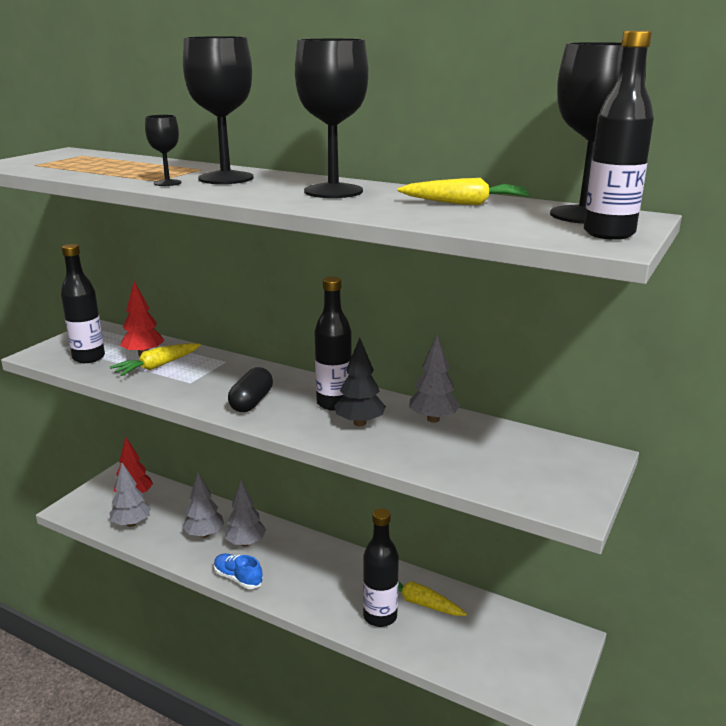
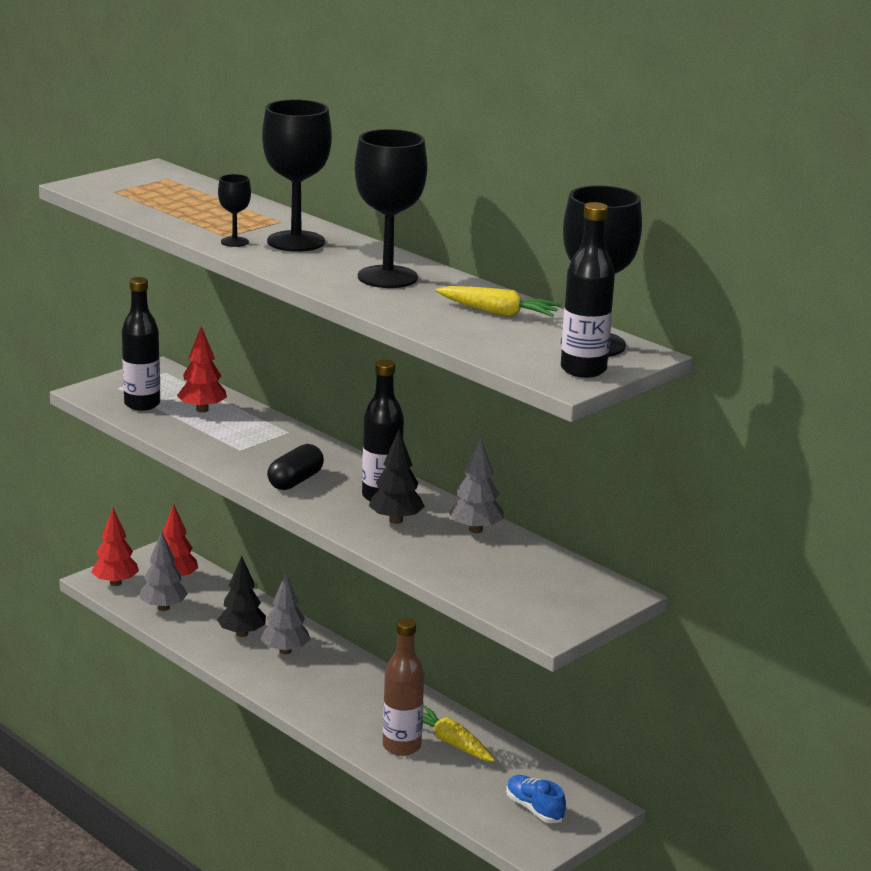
camera: 15 degrees right, 0 degrees up
(85, 509) = (115, 583): none -> red tree
(157, 366) = (212, 426): yellow carrot -> none
(204, 534) = (242, 633): grey tree -> black tree
(238, 578) = (263, 683): blue shoe -> blue shoe (534, 809)
(380, 616) = (401, 746): black bottle -> brown bottle

